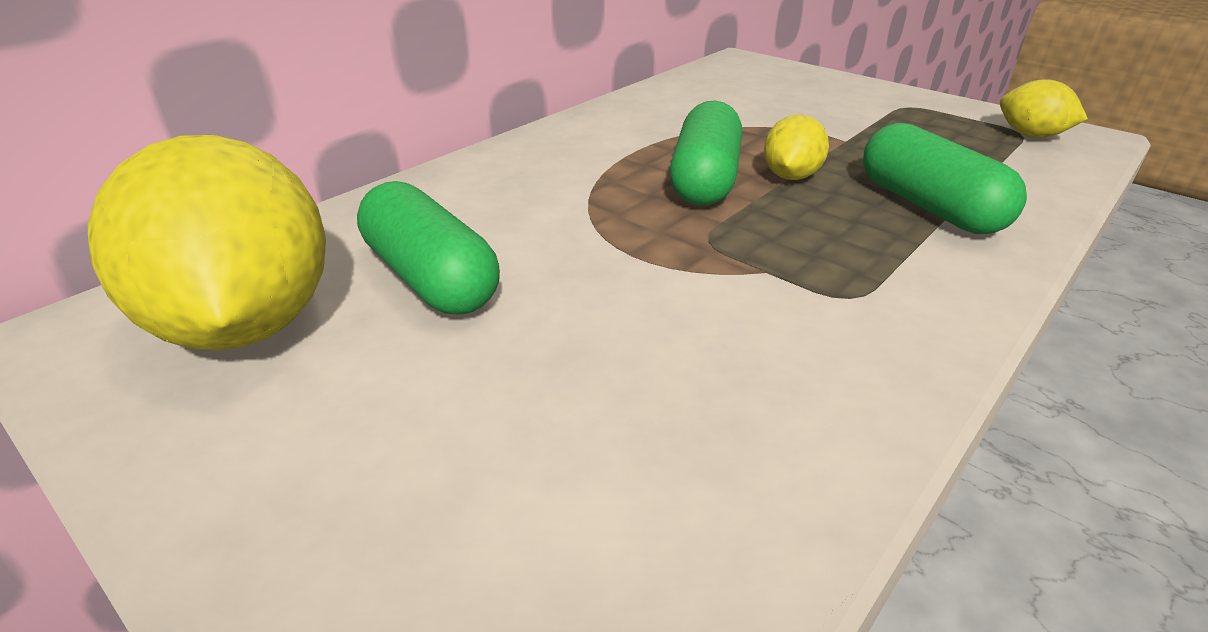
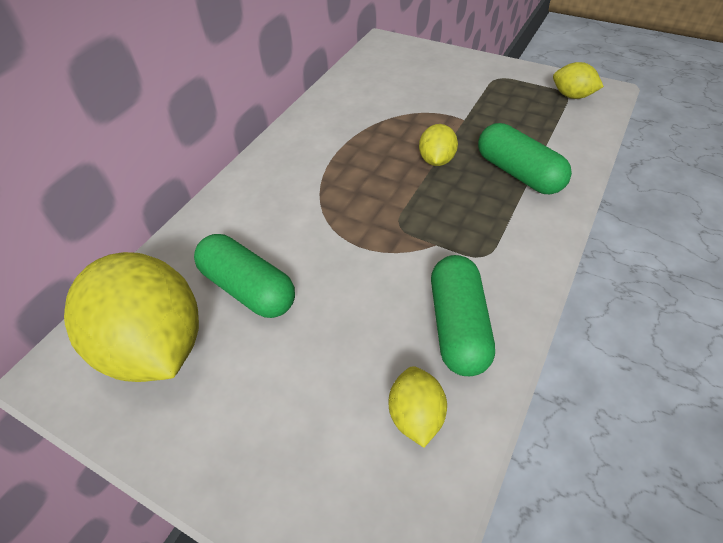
camera: 10 degrees left, 15 degrees up
(660, 509) = (416, 415): none -> yellow lemon
(704, 179) = (386, 172): green capsule -> green capsule (458, 326)

